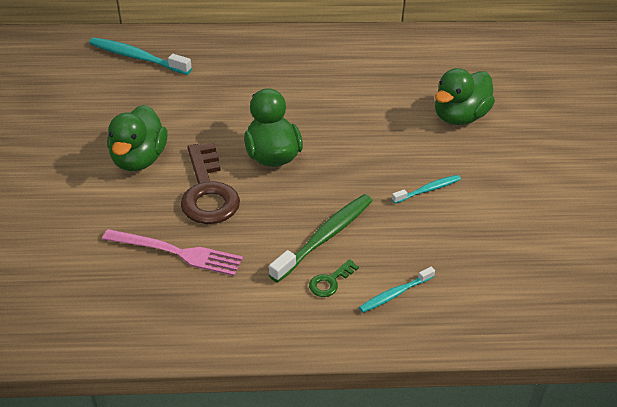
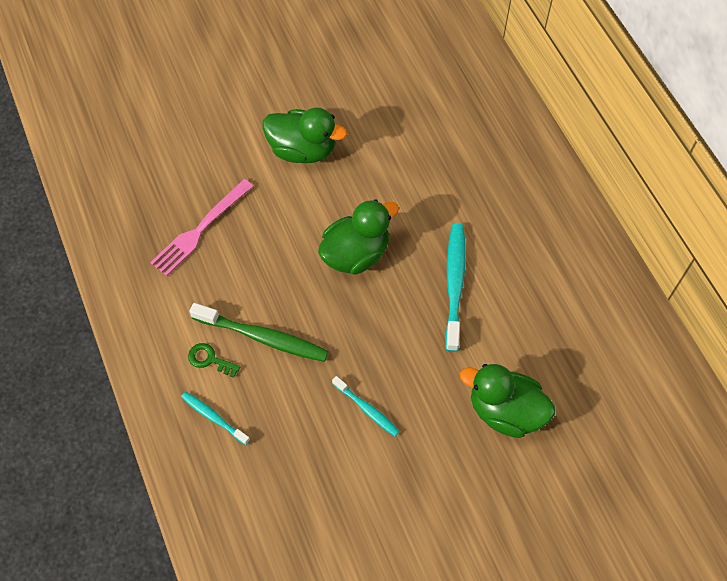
camera: 70 degrees right, 20 degrees up
(137, 57) = (452, 78): turquoise toothbrush -> turquoise toothbrush (454, 284)
(139, 159) = (303, 150): green duck -> green duck turned 150 degrees counterclockwise
(177, 252) = (200, 230): pink fork -> pink fork turned 45 degrees clockwise
(208, 192) = (283, 221): brown key -> none

